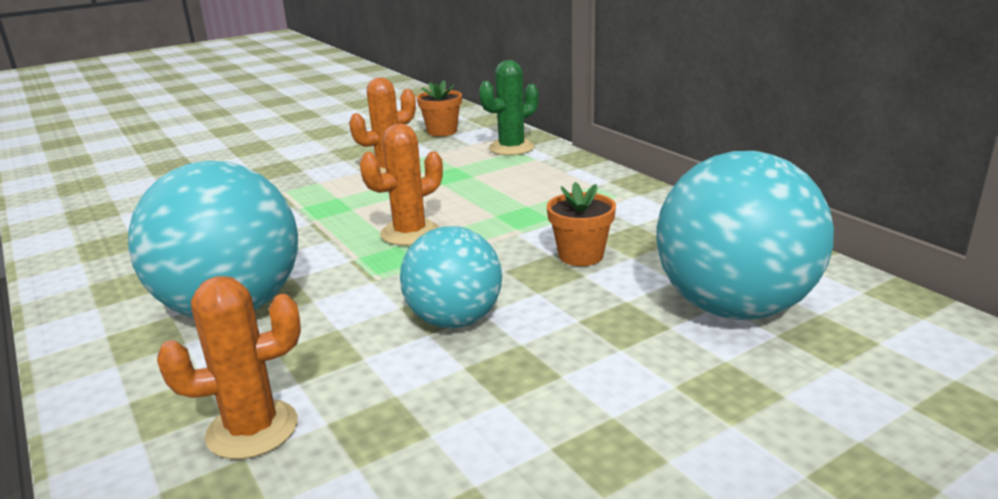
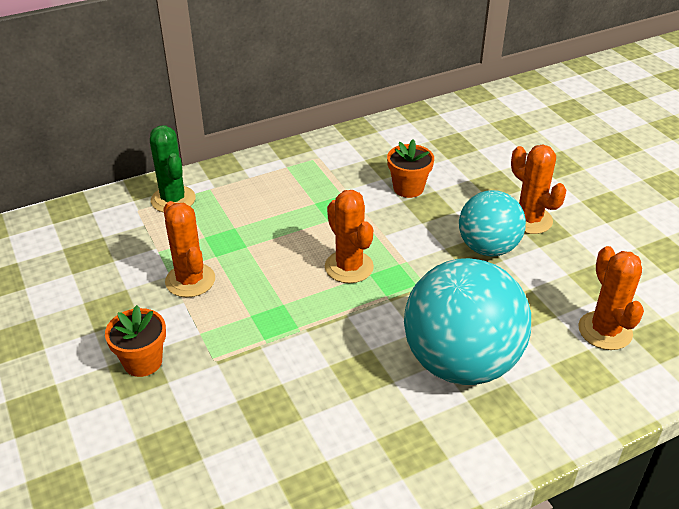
camera: 85 degrees left, 15 degrees up
(442, 131) = (88, 242): orange flower pot -> orange flower pot (143, 362)
(533, 356) = (529, 220): none -> orange cactus
(734, 307) = (482, 145): turquoise ball -> none

